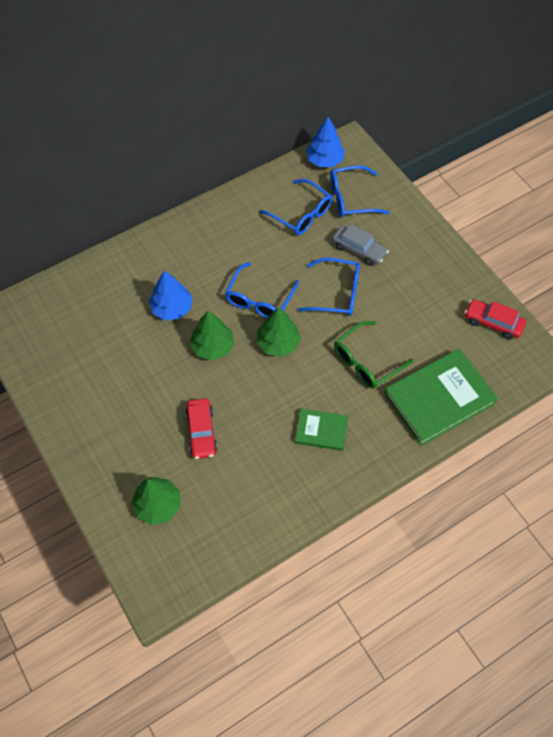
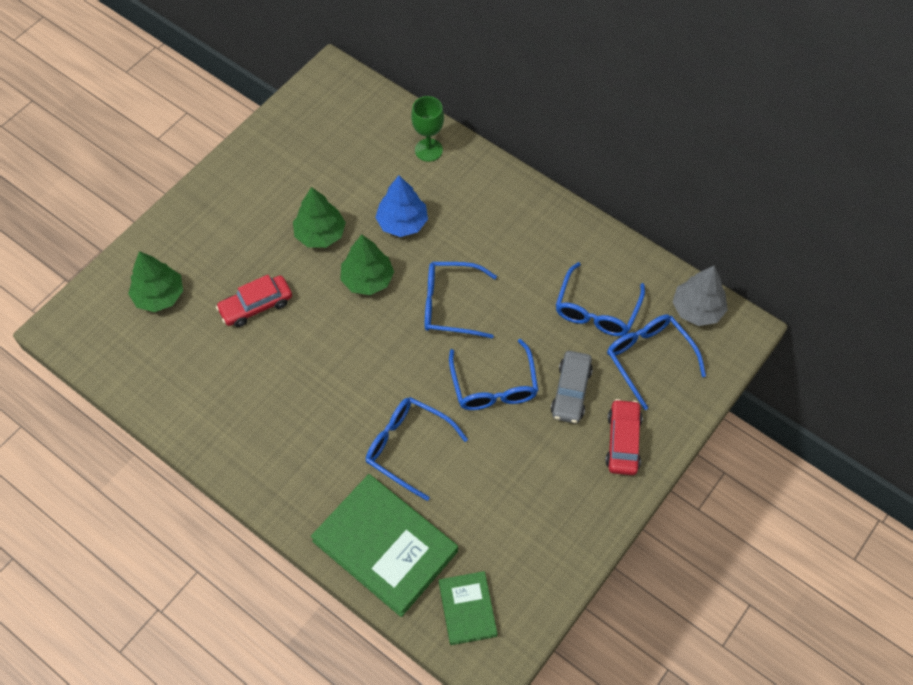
camera: 70 degrees right, 0 degrees up
(113, 271) = (428, 150): none -> green goblet
(278, 343) = (397, 344): green tree -> green tree (320, 234)
(321, 431) = (297, 425): green book -> green book (467, 609)
(324, 160) = (697, 309): blue tree -> grey tree
(366, 361) = (407, 447): green glasses -> blue glasses
(493, 323) = (525, 586): red car -> red car (623, 441)

